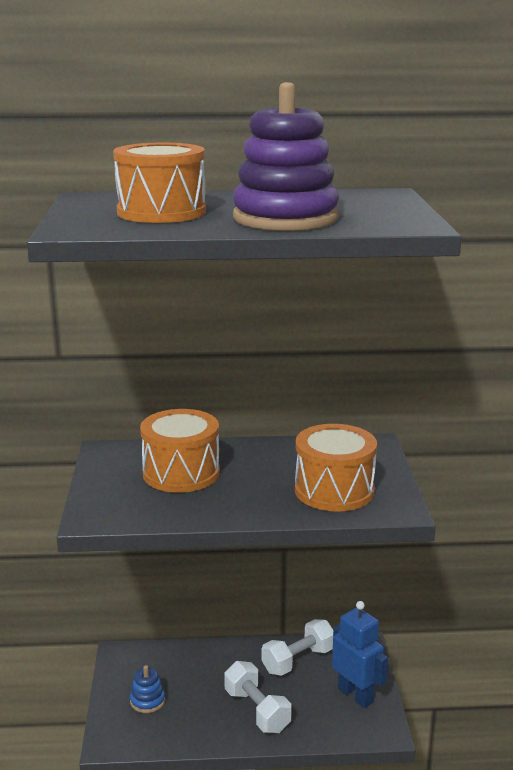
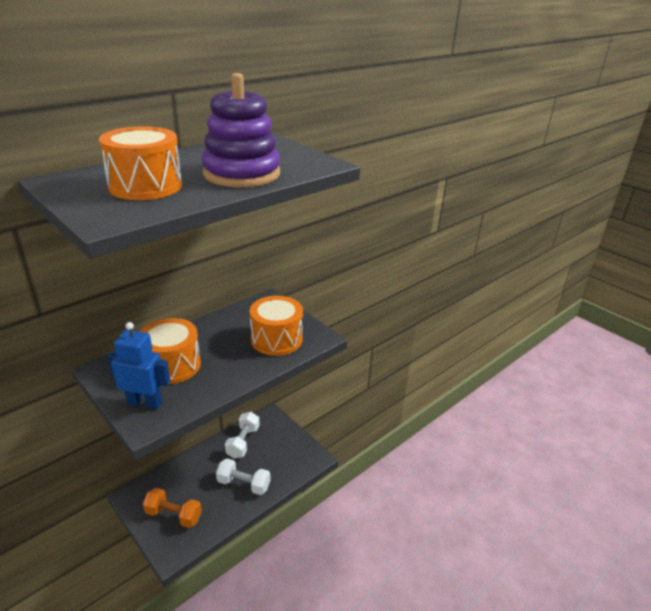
camera: 40 degrees left, 10 degrees up
(147, 701) = (174, 515): blue stacking toy -> orange dumbbell
(355, 695) = (288, 446): blue robot -> blue robot (145, 403)

